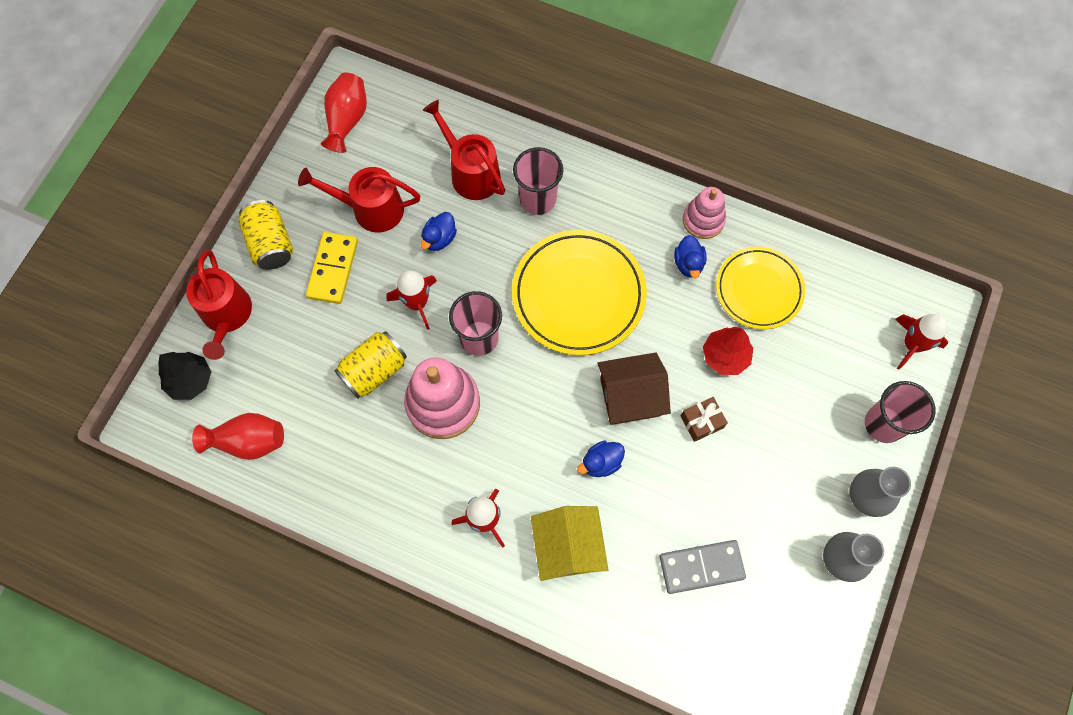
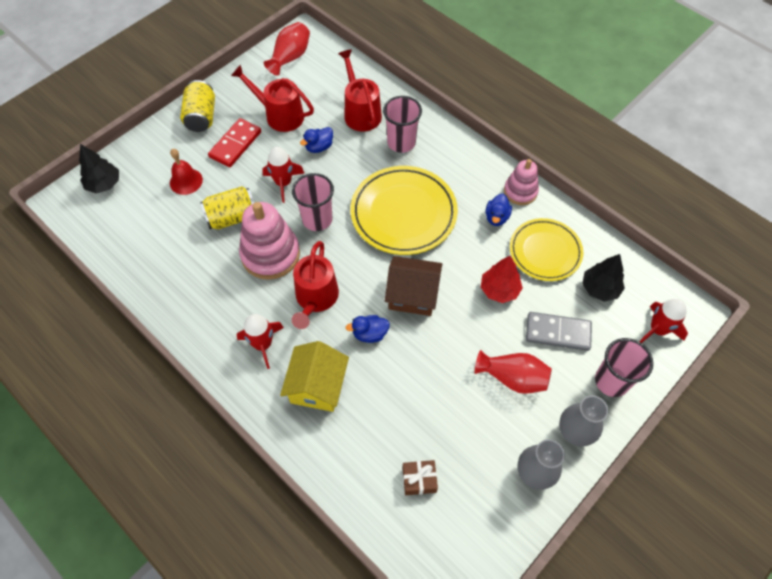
camera: 20 degrees right, 10 degrees down
(227, 315) = (149, 151): red watering can -> red watering can (315, 298)
(248, 441) = (122, 235): red vase -> red vase (512, 378)
(293, 341) = (186, 181): none -> red bell
(333, 269) = (235, 144): yellow domino -> red domino
(701, 567) = (416, 438): grey domino -> grey domino (558, 332)
(702, 422) = (461, 330): brown gift -> brown gift (419, 480)
(834, 315) = (600, 288): none -> black tree

